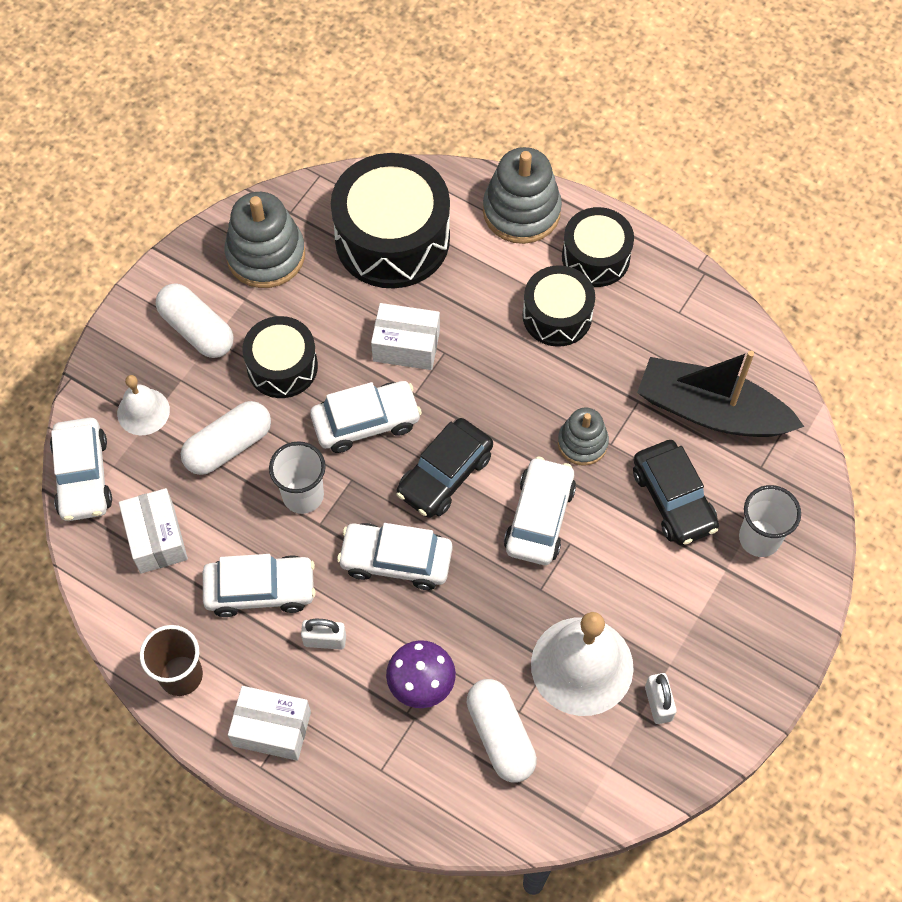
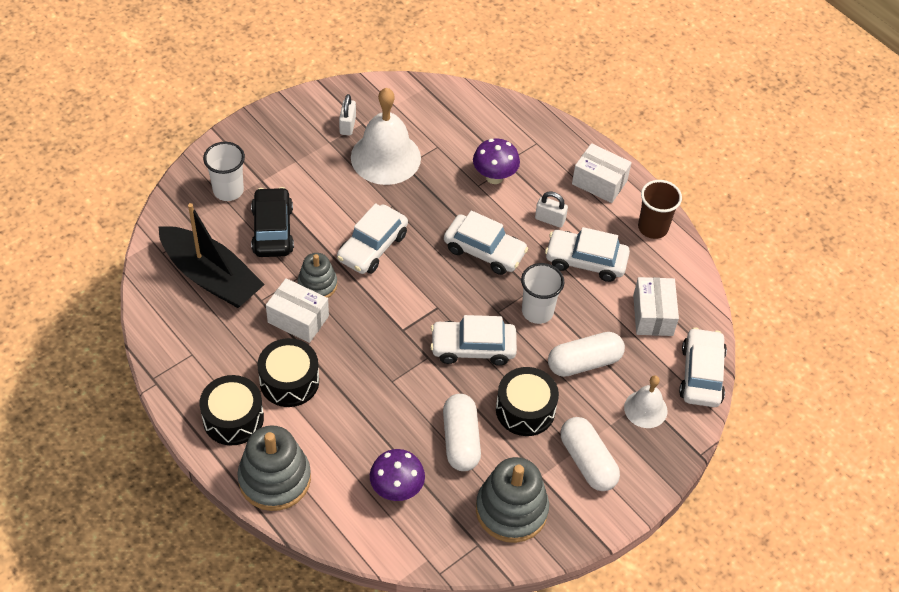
camera: 165 degrees left, 10 degrees down
(392, 239) = (396, 490): black drum -> purple mushroom
(406, 346) = (420, 395): white box -> white box (298, 319)
(445, 475) = (428, 294): black car -> none
(500, 735) = (454, 138): white capsule -> white capsule (460, 440)

